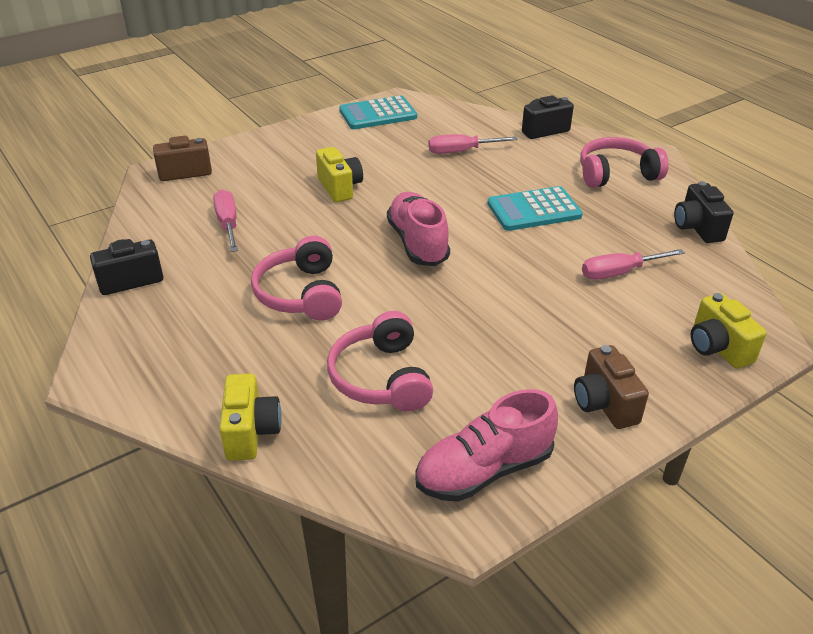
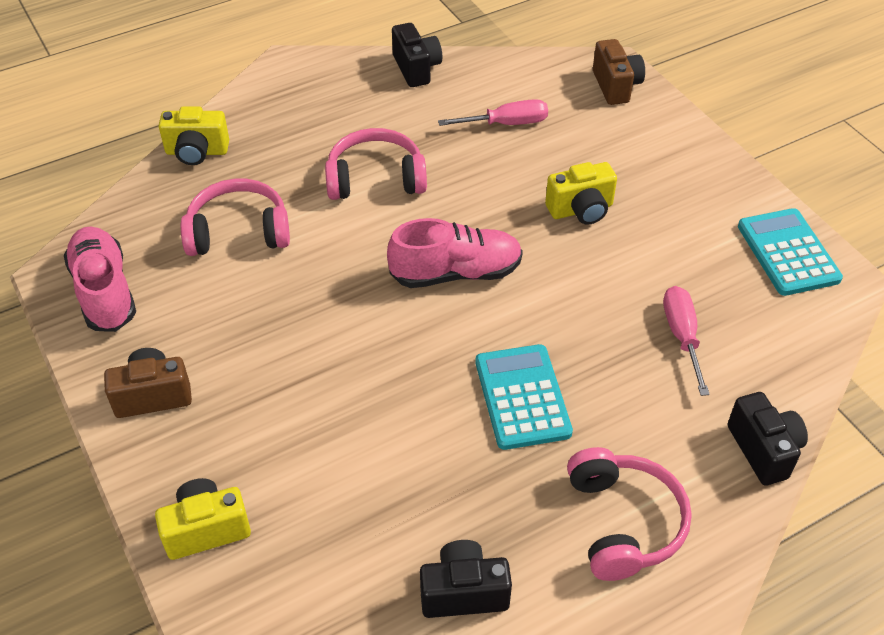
camera: 95 degrees right, 10 degrees up
(620, 273) = (369, 464): pink screwdriver -> none

